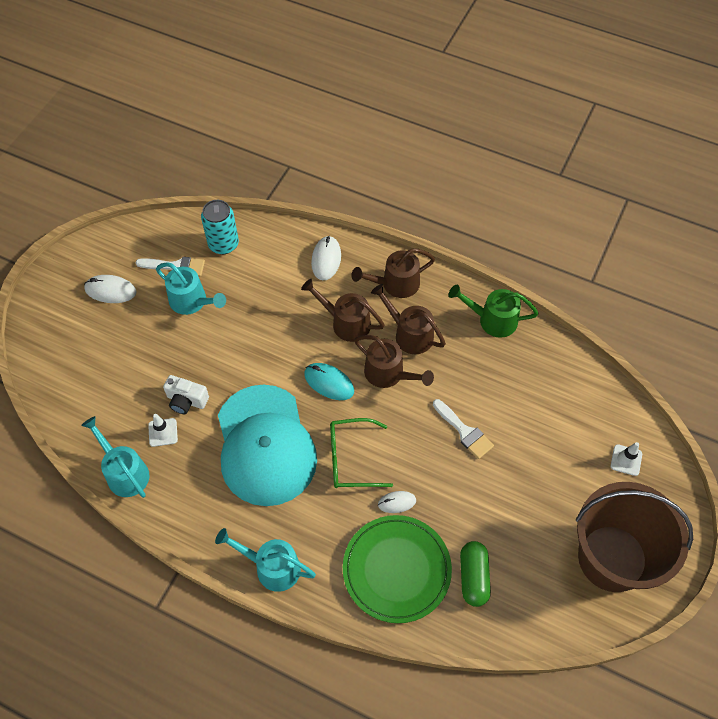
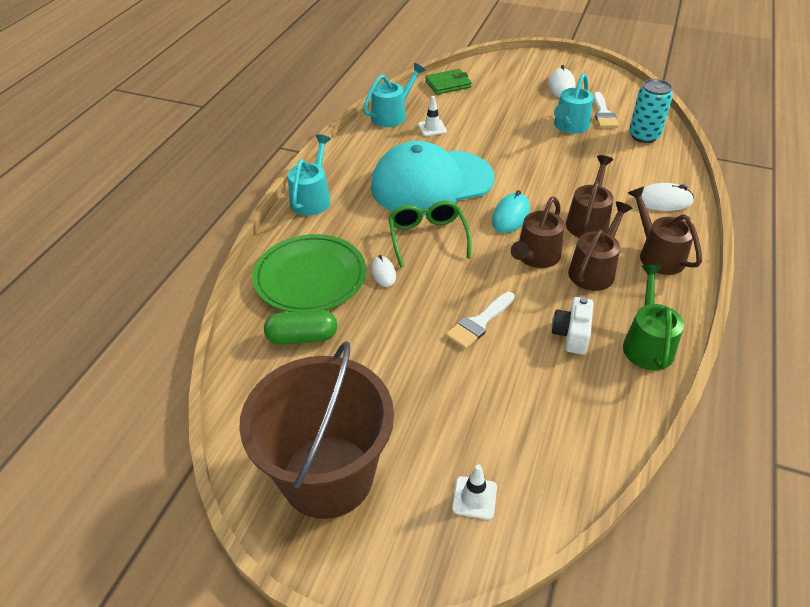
camera: 85 degrees right, 15 degrees down
(71, 403) = (448, 84): none -> green wallet
(186, 400) = (466, 136): white camera -> white camera (571, 334)

